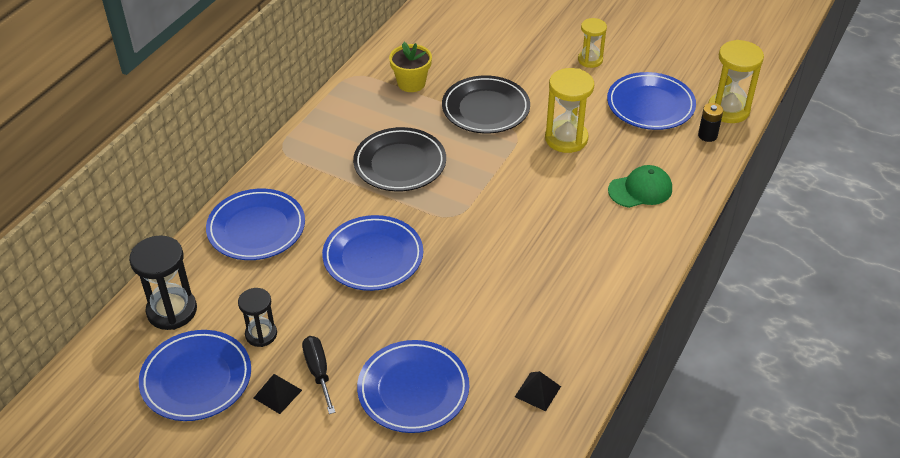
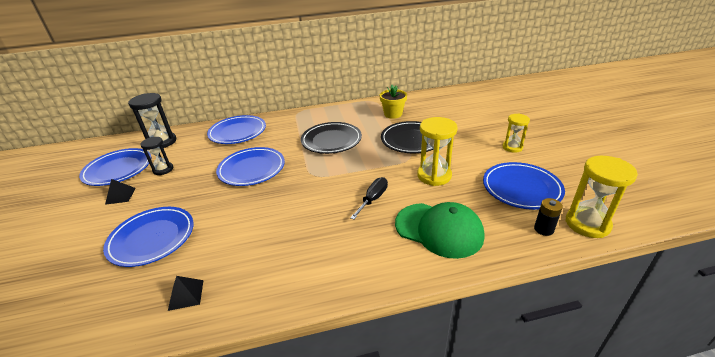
camera: 50 degrees right, 10 degrees down
(318, 372) = (146, 199): black screwdriver -> black screwdriver (373, 199)
(640, 190) = (439, 230): green cap -> green cap, size x1.52

